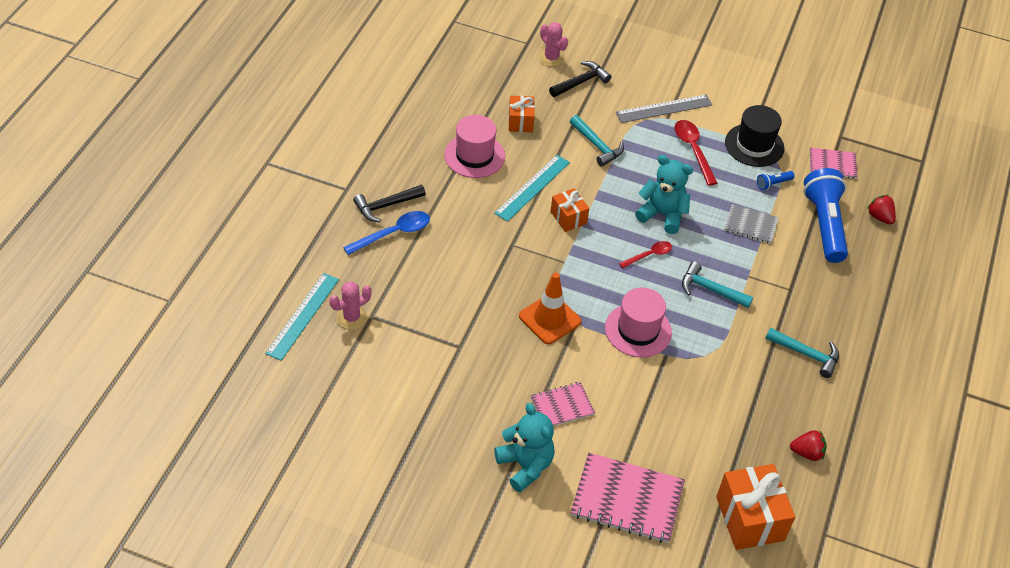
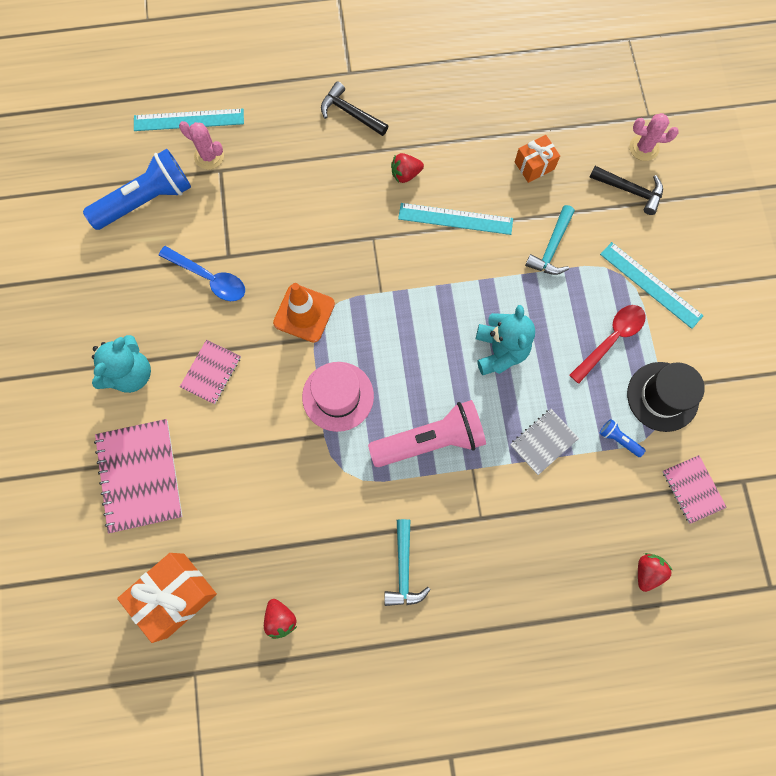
camera: 65 degrees right, 25 degrees up
(393, 233) = (322, 136): blue spoon -> blue spoon (209, 278)
(470, 198) = (405, 174): none -> red strawberry
(474, 156) = (461, 150): pink hat -> none
(551, 58) = (644, 148): pink cactus -> pink cactus turned 75 degrees clockwise
(562, 406) = (211, 372): pink notebook -> pink notebook turned 75 degrees clockwise
(568, 218) = (438, 268): orange gift -> none
(649, 255) = (438, 363): red spoon -> none
(664, 109) = (650, 285): grey ruler -> turquoise ruler
(710, 289) = (430, 440): turquoise hammer -> pink flashlight
(750, 225) = (543, 442): grey notebook -> grey notebook turned 60 degrees clockwise
(824, 224) = (595, 516): blue flashlight -> blue flashlight (146, 200)

